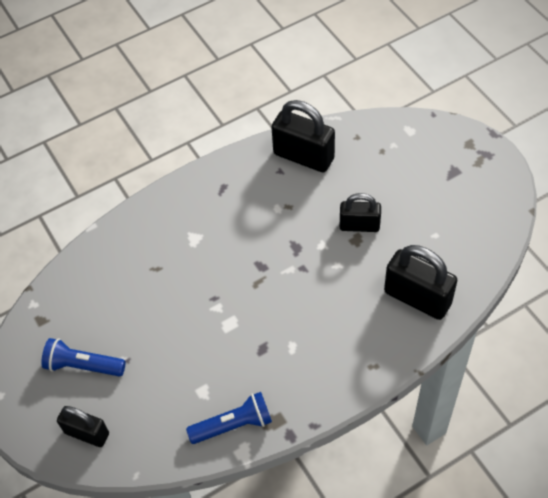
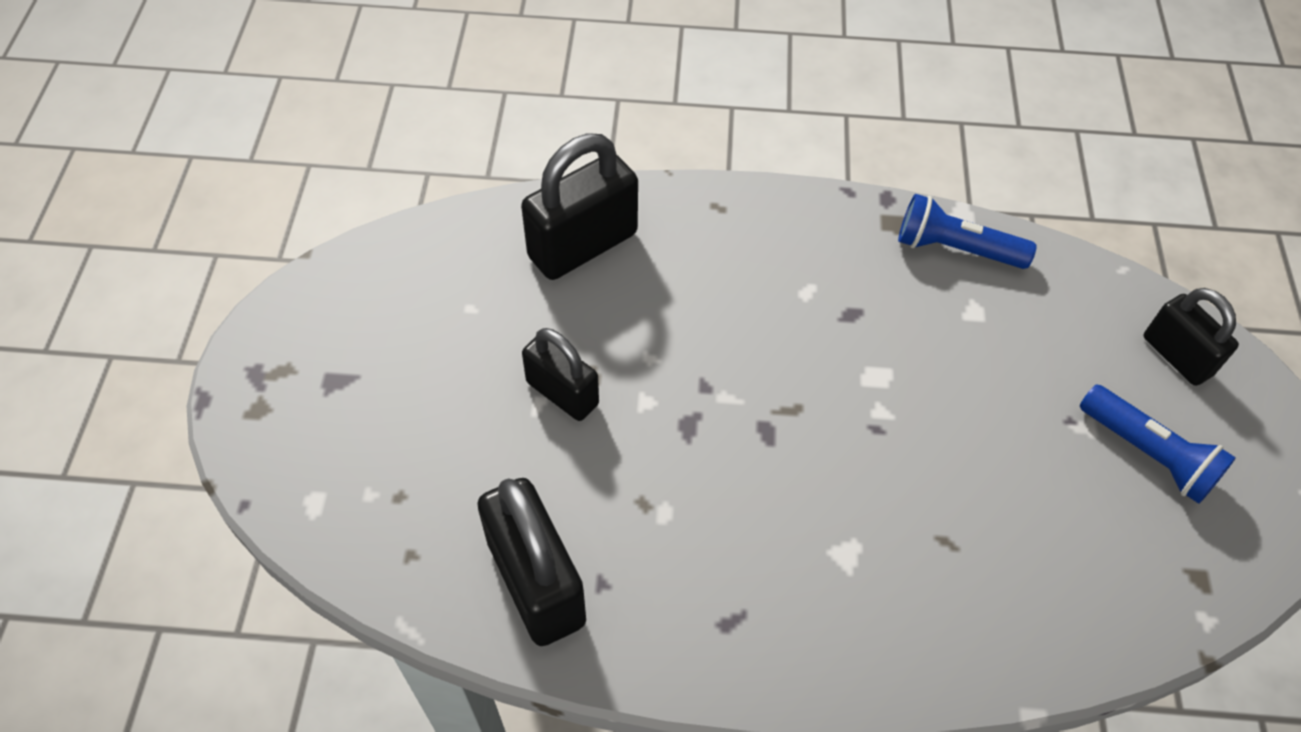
camera: 150 degrees left, 0 degrees up
(417, 298) = (583, 245): black padlock -> black padlock turned 75 degrees clockwise

